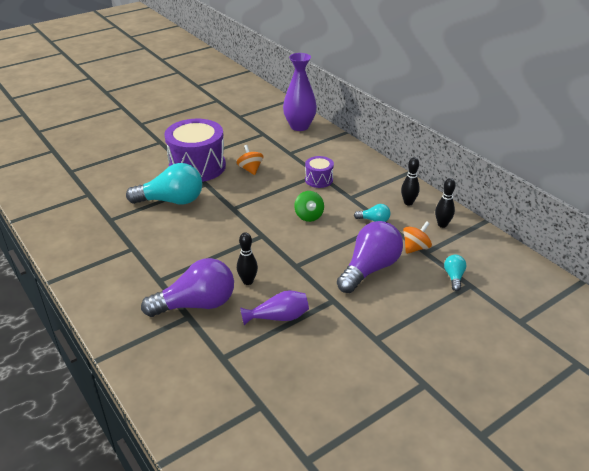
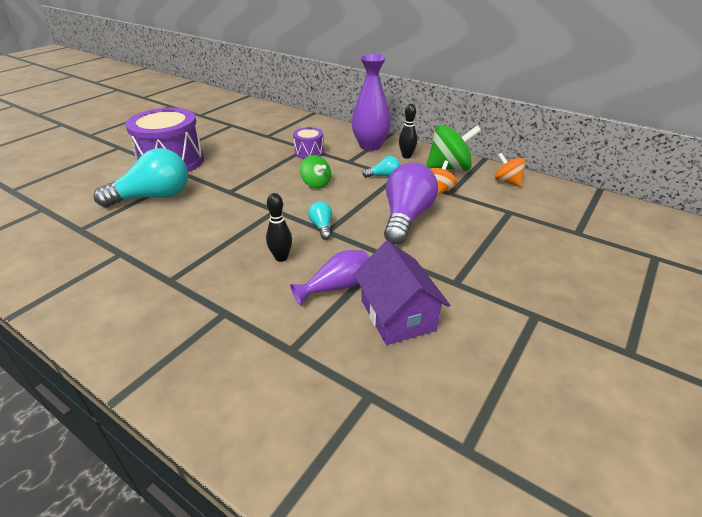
camera: 20 degrees left, 0 degrees up
(196, 304) = (229, 296): purple light bulb -> none
(250, 169) = (232, 155): orange spinning top -> orange spinning top (507, 181)
(299, 126) = (266, 114): purple vase -> purple vase (370, 146)
(313, 353) = (397, 315): none -> purple house
(442, 225) = (449, 168): black bowling pin -> green spinning top
(454, 277) = (490, 208): turquoise light bulb -> turquoise light bulb (321, 227)

